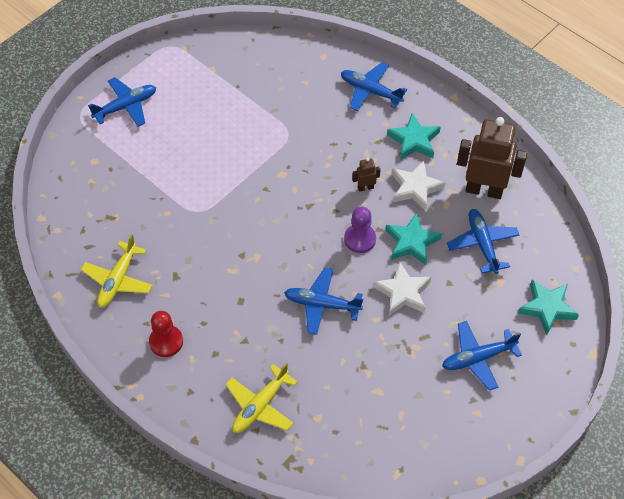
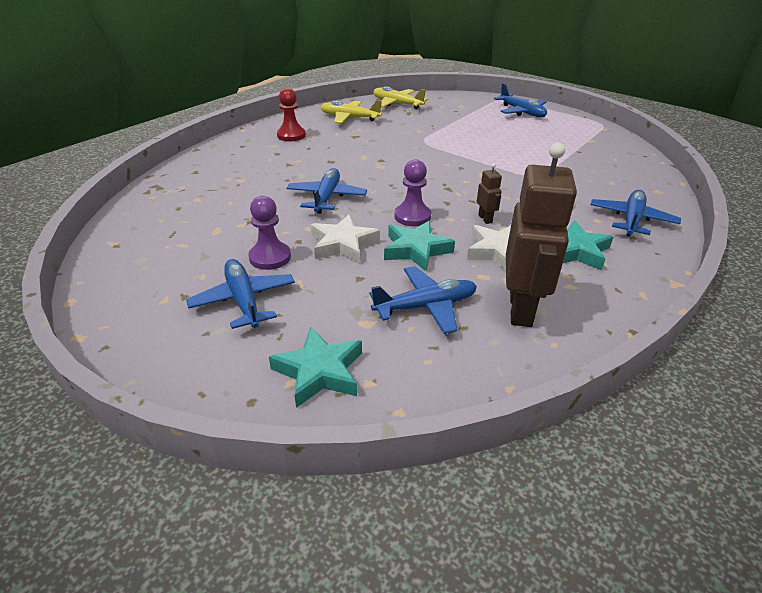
camera: 85 degrees right, 20 degrees down
(260, 406) = (219, 172): yellow plane -> yellow plane (397, 104)
(421, 345) = (270, 257): none -> purple pawn

